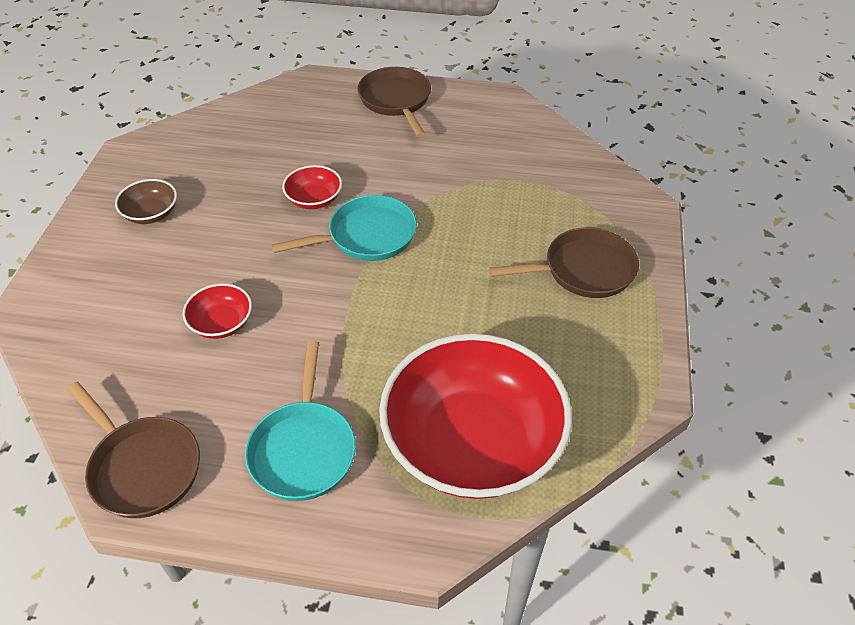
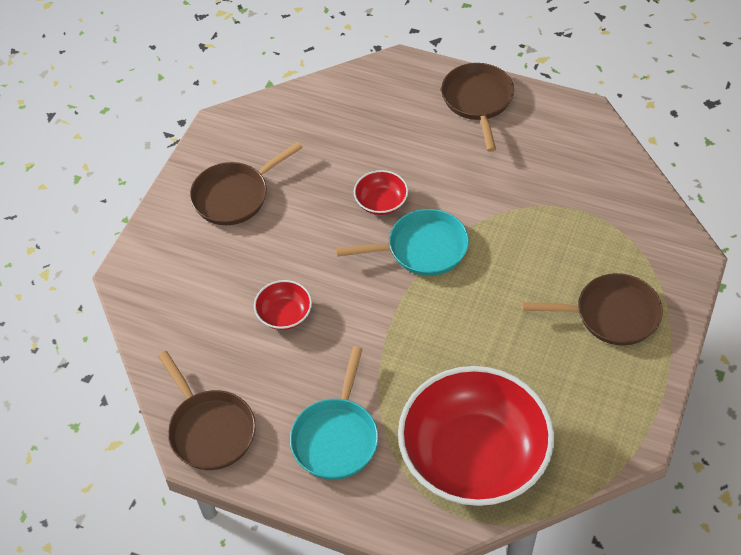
camera: 15 degrees right, 5 degrees up
(151, 213) = (235, 196): brown bowl -> brown pan

